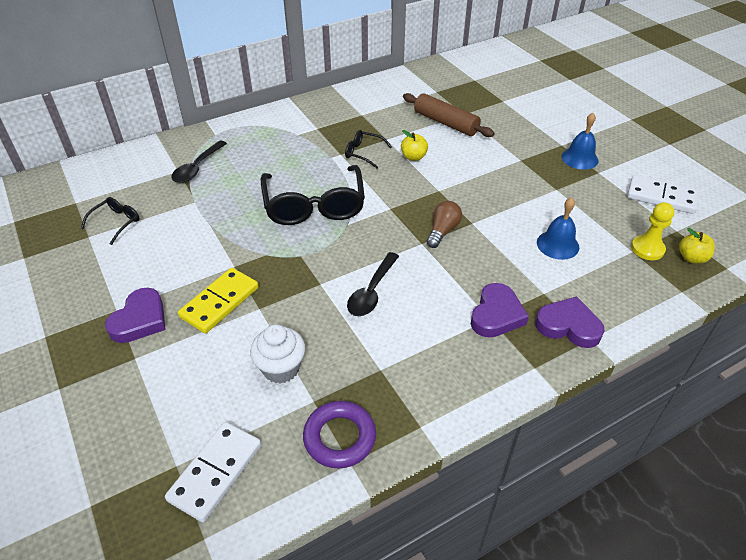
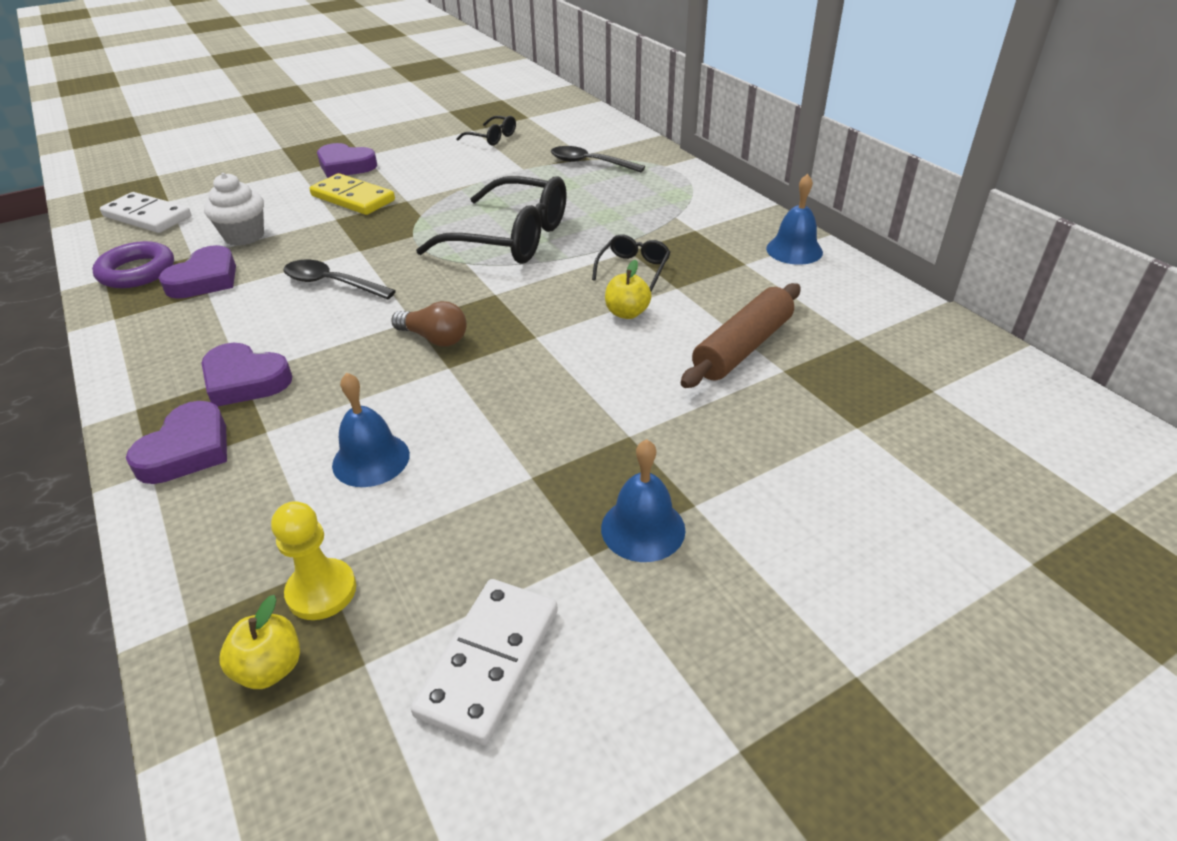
camera: 90 degrees right, 5 degrees down
(314, 205) = (509, 238): black glasses -> black glasses turned 150 degrees counterclockwise
(348, 98) = (794, 250): none -> blue bell
(359, 377) = (205, 279): none -> purple heart

